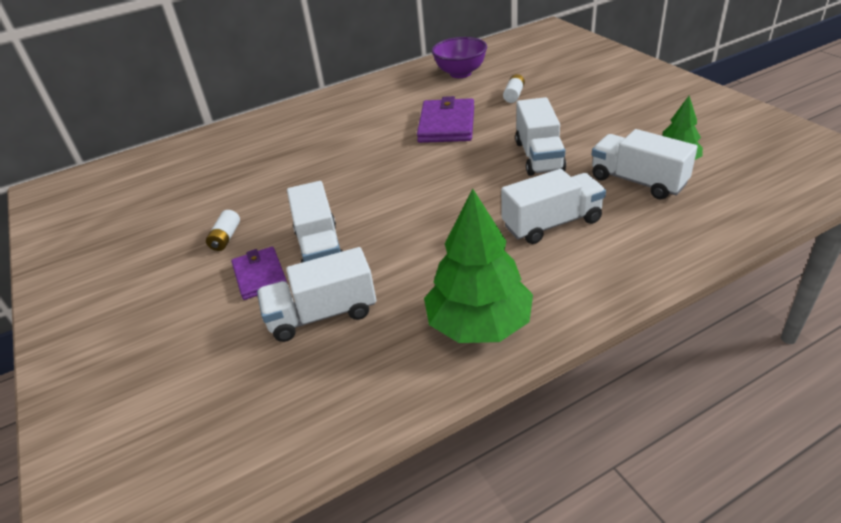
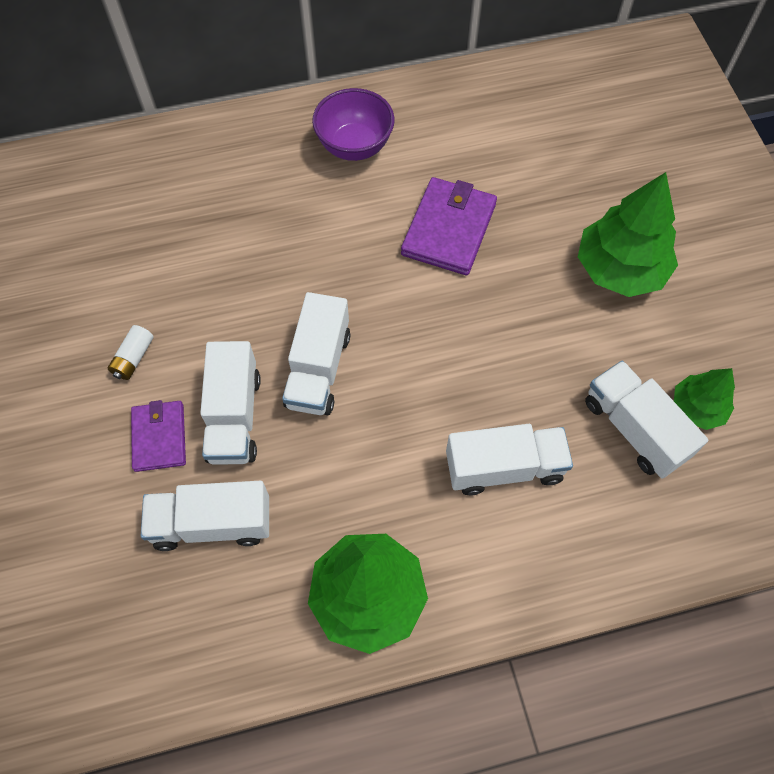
camera: 10 degrees right, 25 degrees up
(460, 73) = (505, 116): purple bowl -> purple bowl (354, 146)
(514, 95) = (557, 195): white battery -> none
(539, 156) = (538, 338): white truck -> white truck (318, 369)
(577, 114) = (620, 269): none -> green tree

